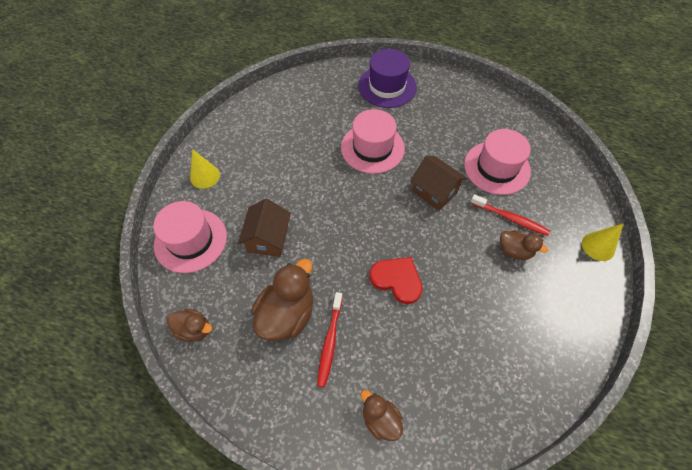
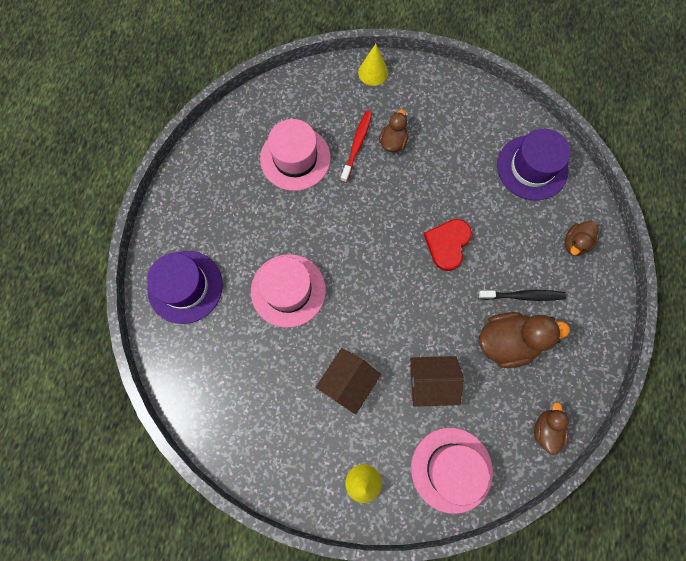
camera: 100 degrees left, 15 degrees up
(287, 314) = (507, 341): brown duck -> brown duck turned 150 degrees clockwise
(330, 341) = (523, 296): red toothbrush -> black toothbrush
(434, 191) = (337, 218): brown house -> brown house (348, 382)
(480, 392) = (532, 167): none -> purple hat

